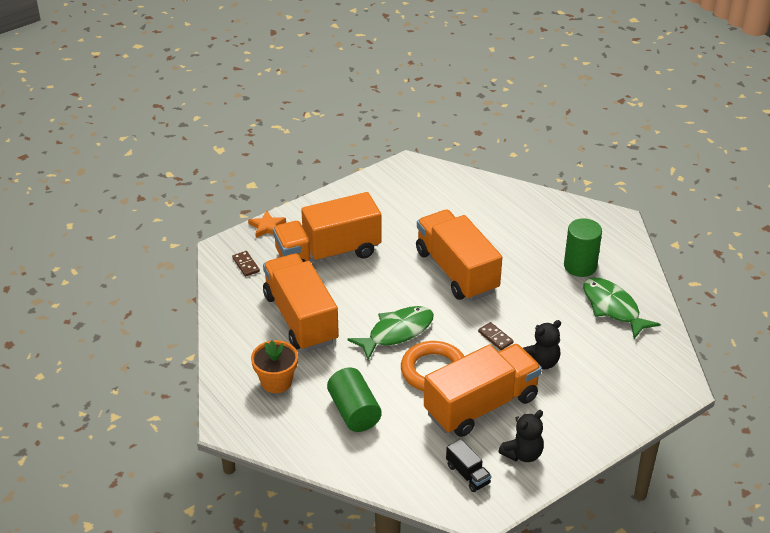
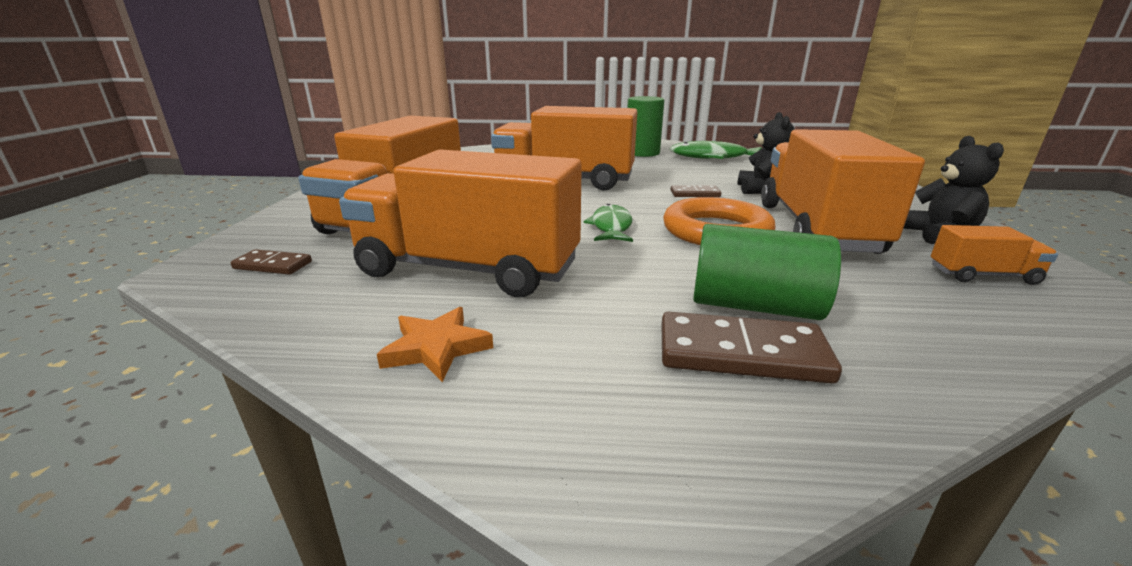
camera: 50 degrees left, 15 degrees down
(267, 227) = (261, 228): orange star -> orange star (436, 348)
(276, 382) = (579, 349): orange flower pot -> none
(313, 419) = (741, 353): none -> brown domino
(397, 332) = (611, 227): green fish -> green fish, size x0.63
(468, 474) = (982, 275): black truck -> orange truck

